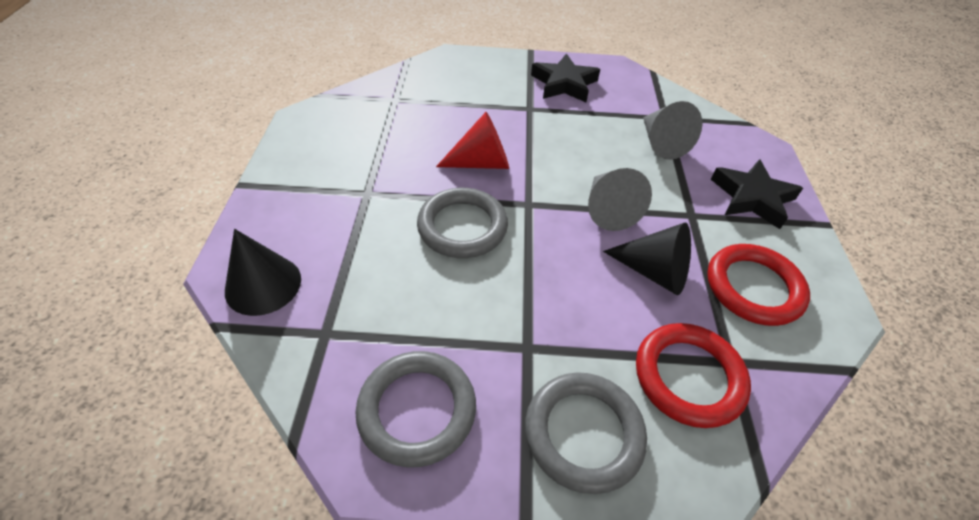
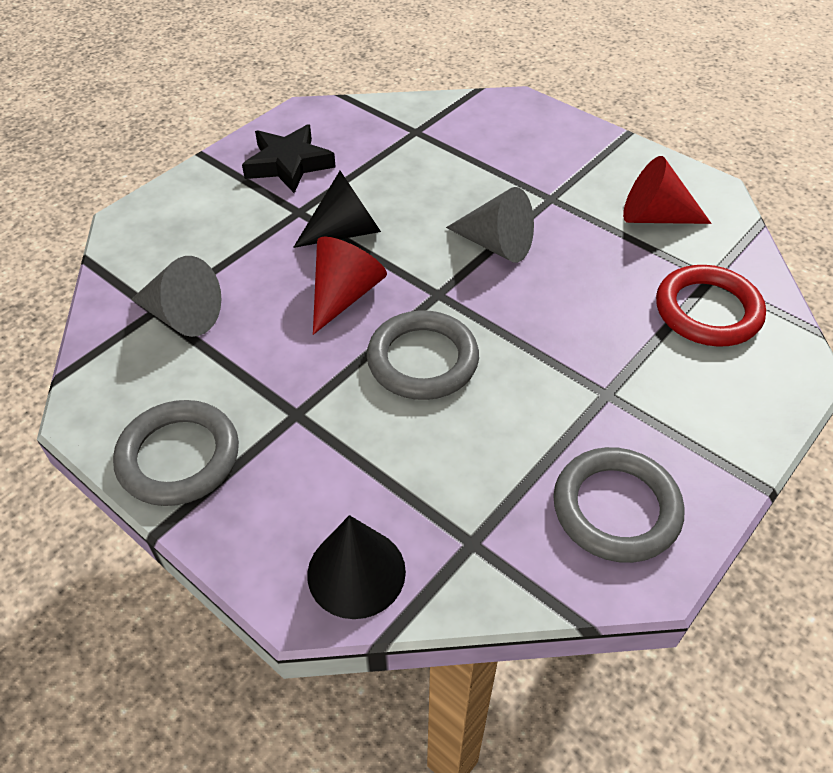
camera: 50 degrees left, 0 degrees up
(583, 433) = (714, 406): grey ring -> grey ring (179, 457)
(654, 272) = (592, 262): black cone -> black cone (345, 231)
(661, 143) = (447, 156): grey cone -> grey cone (182, 316)
(752, 198) = (564, 151): black star -> none
(753, 288) = (655, 217): red ring -> red cone

